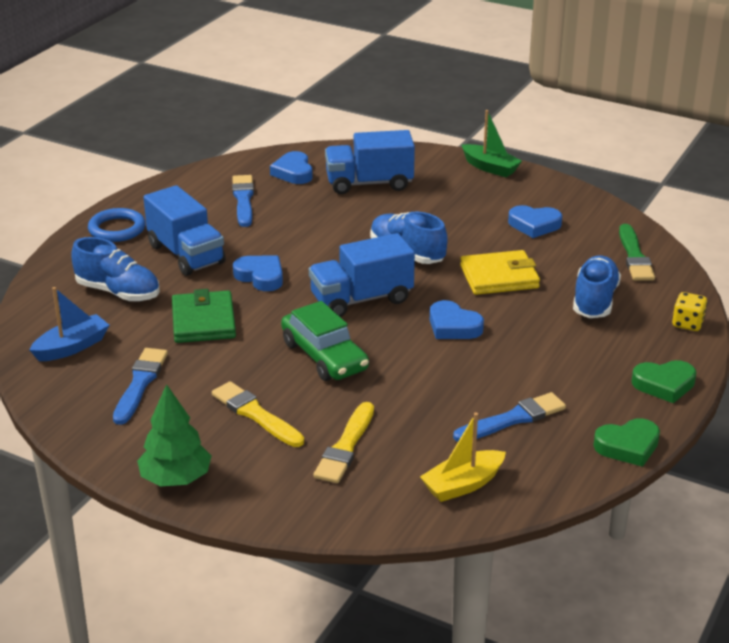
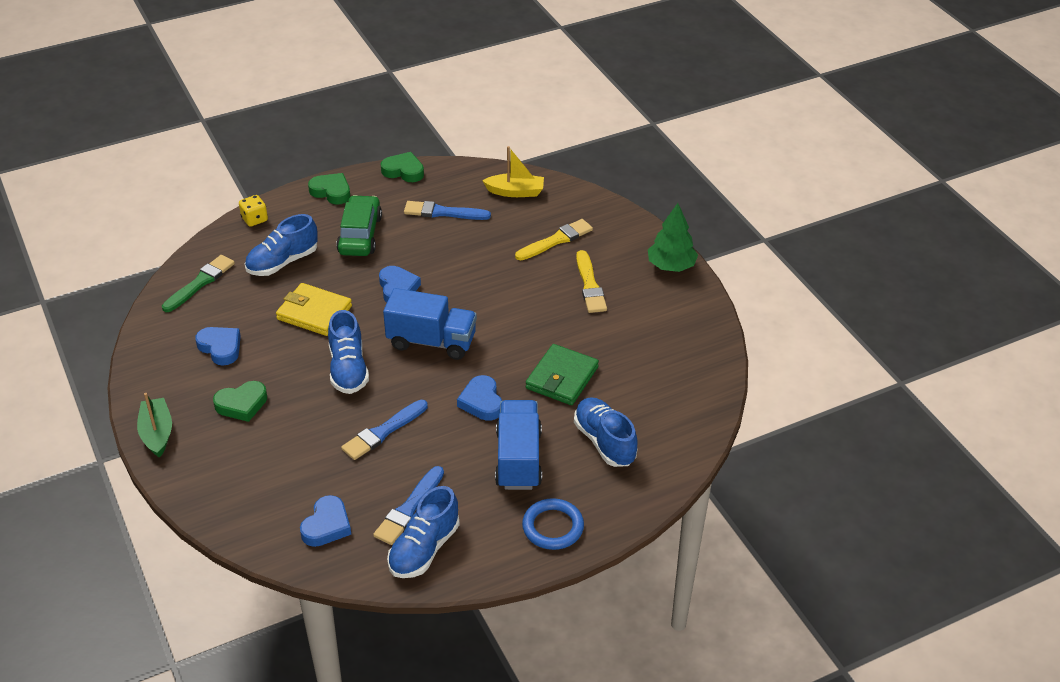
camera: 145 degrees left, 10 degrees up
(72, 347) = (675, 400): blue boat -> none
(140, 384) = (647, 343): blue brush -> blue brush (383, 431)
(206, 186) = (424, 549): none -> blue shoe
(324, 356) = (506, 306): green car -> green car (360, 235)
(369, 183) = (280, 470): blue truck -> none
(457, 202) = (242, 404): none -> green heart

